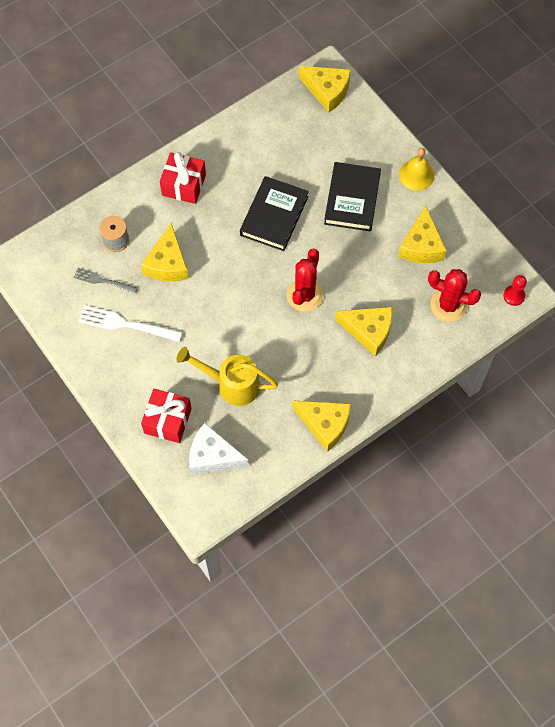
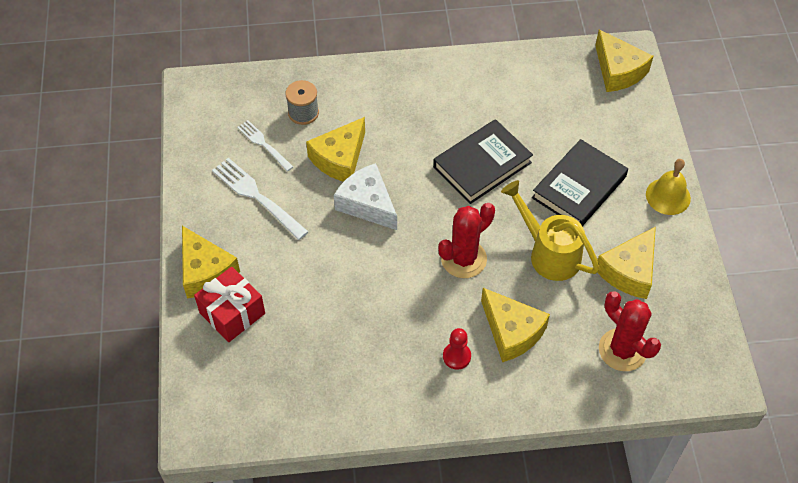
camera: 30 degrees right, 10 degrees down
(103, 281) = (264, 144): grey fork -> white fork
(184, 185) = (407, 93): red gift -> none
(213, 456) = (254, 374): white cheese -> white cheese (367, 204)
(232, 384) = (324, 310): yellow watering can -> yellow watering can (549, 253)
(325, 424) = (398, 406): yellow cheese -> yellow cheese (205, 271)
(514, 296) = (709, 378): red pawn -> red pawn (456, 356)

